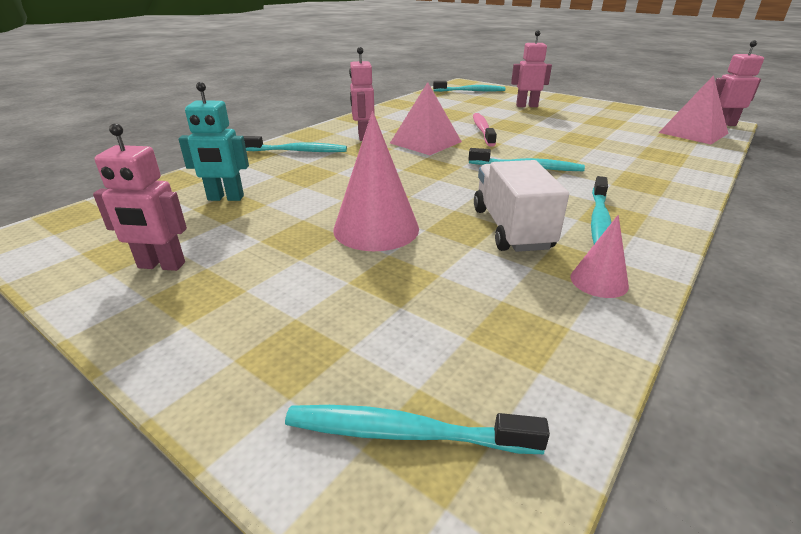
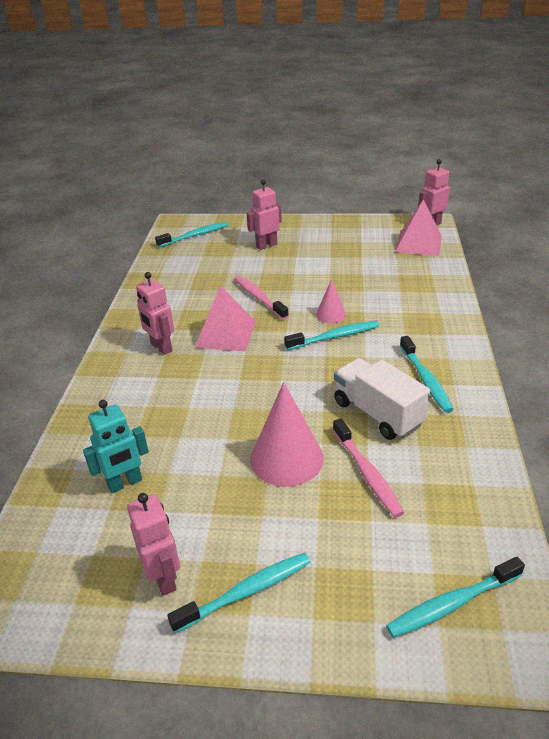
camera: 30 degrees left, 5 degrees up
(161, 265) = (164, 578): pink robot -> pink robot turned 90 degrees counterclockwise
(297, 151) = (120, 393): turquoise toothbrush -> turquoise toothbrush (246, 592)
(444, 267) = (367, 473): none -> pink toothbrush
(599, 281) = (463, 438): pink cone -> pink cone (330, 314)

